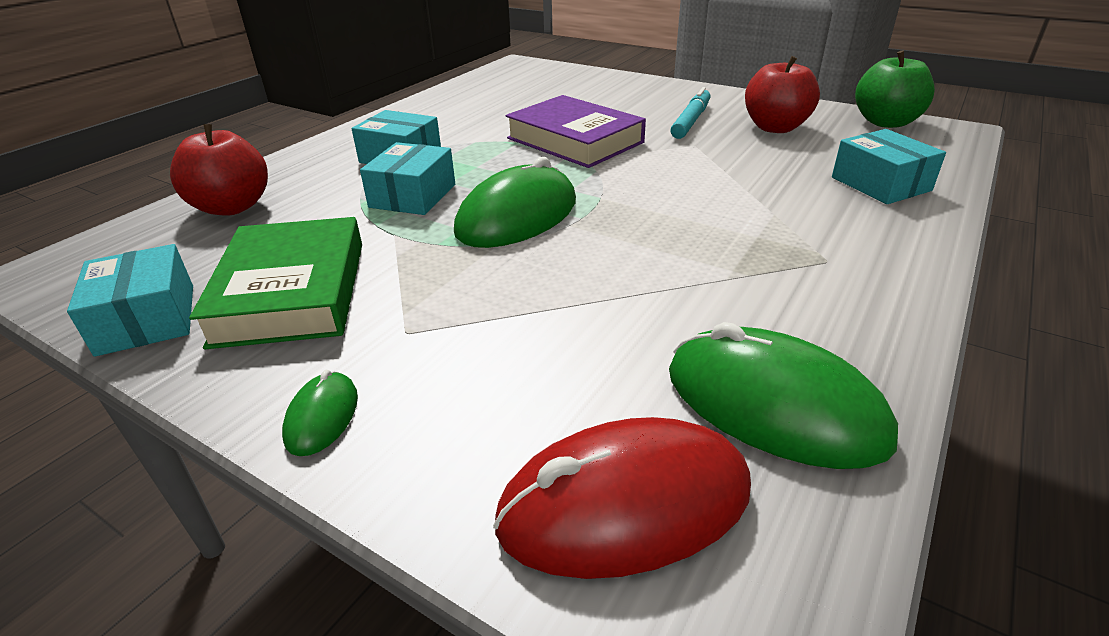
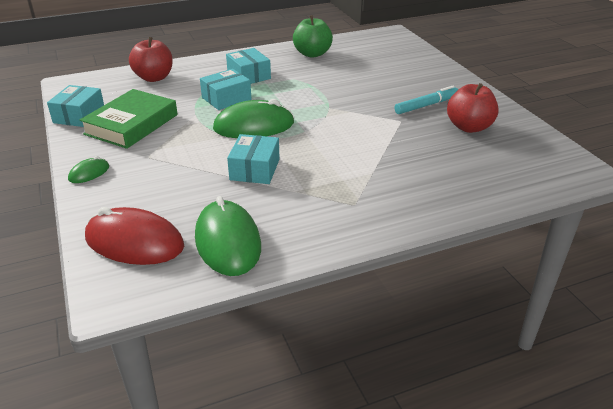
camera: 35 degrees right, 0 degrees up
(574, 140) = (342, 95): purple book -> none
(880, 184) = (462, 182): turquoise box -> turquoise box (255, 169)
(886, 122) = (550, 149): green apple -> green apple (312, 54)

